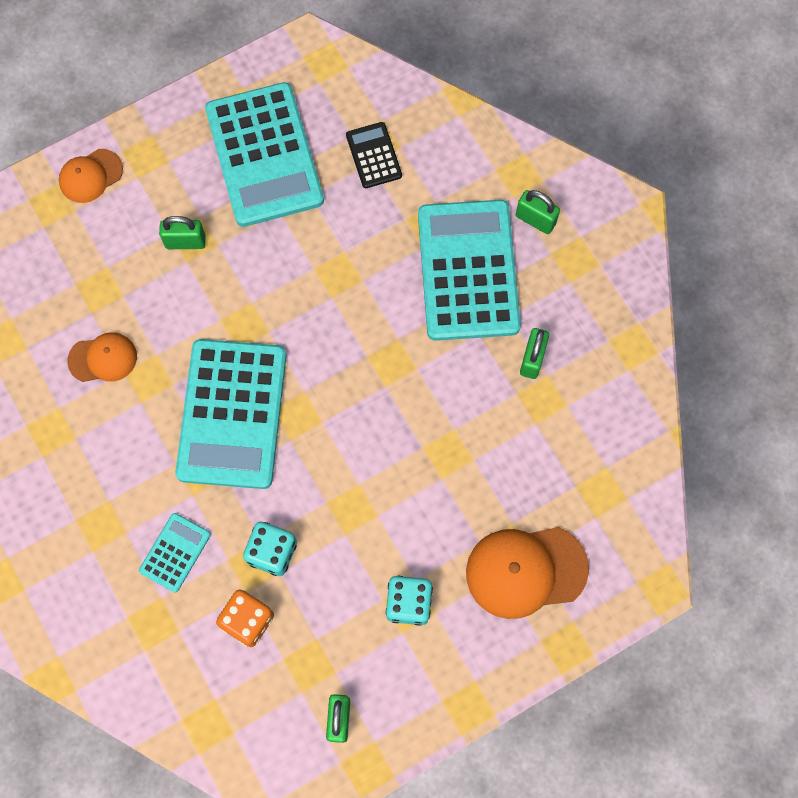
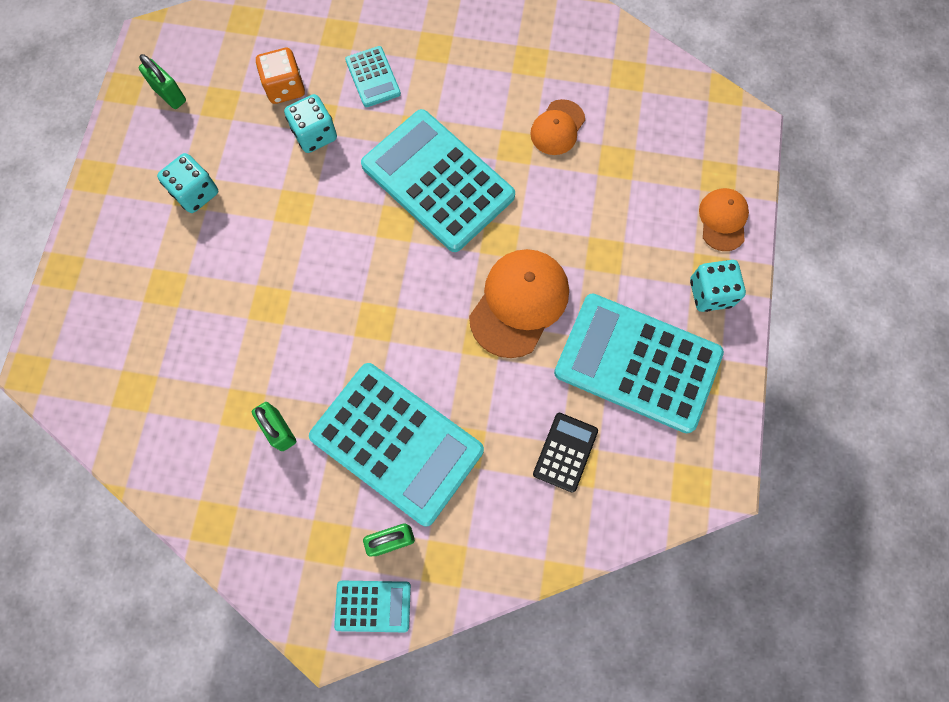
camera: 130 degrees right, 0 degrees up
(164, 144) = (710, 293): none -> turquoise dice
(185, 242) = (606, 247): green padlock -> none
(374, 155) = (565, 452): black calculator -> black calculator turned 90 degrees counterclockwise
(526, 571) = (137, 287): orange cap -> orange cap (519, 303)
(586, 197) = (373, 606): none -> turquoise calculator

